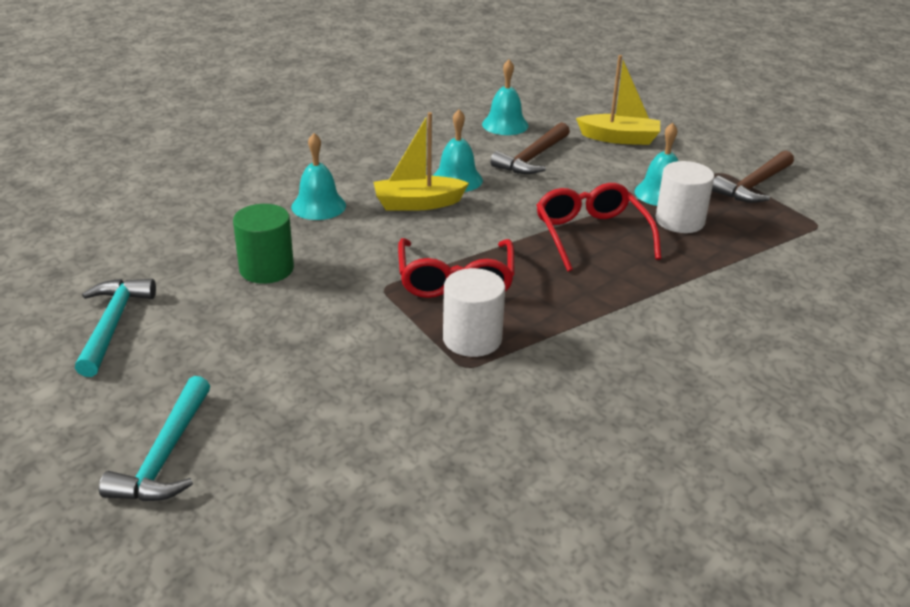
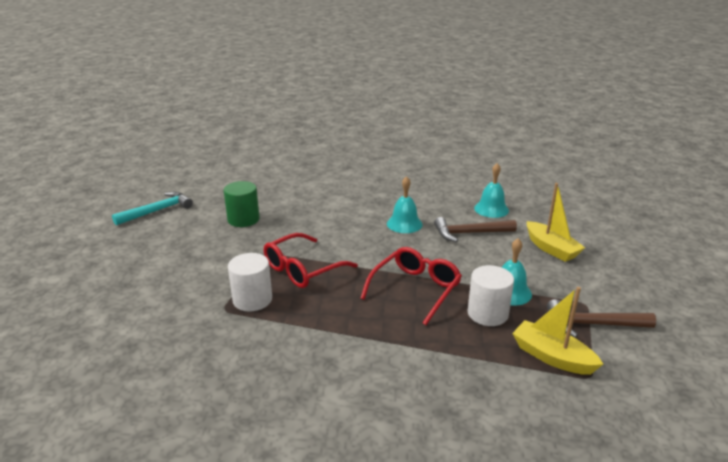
camera: 50 degrees right, 5 degrees down
(166, 455) = (77, 267): turquoise hammer -> none
(318, 206) = (317, 204): turquoise bell -> none
(417, 203) = (361, 225): yellow boat -> yellow boat (552, 357)

